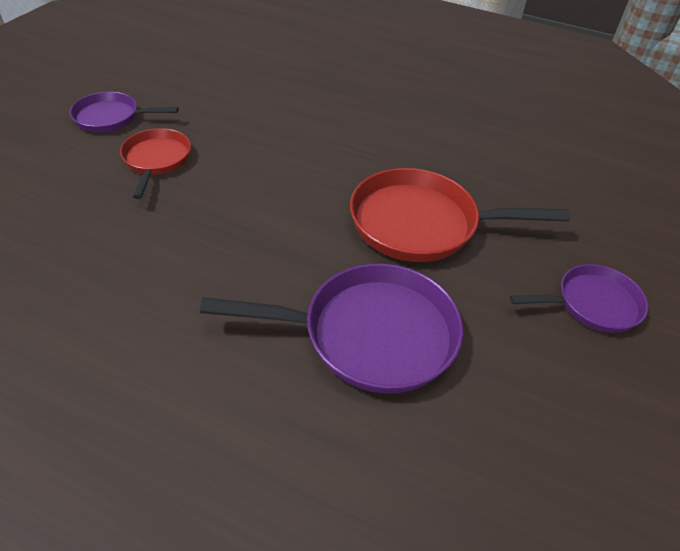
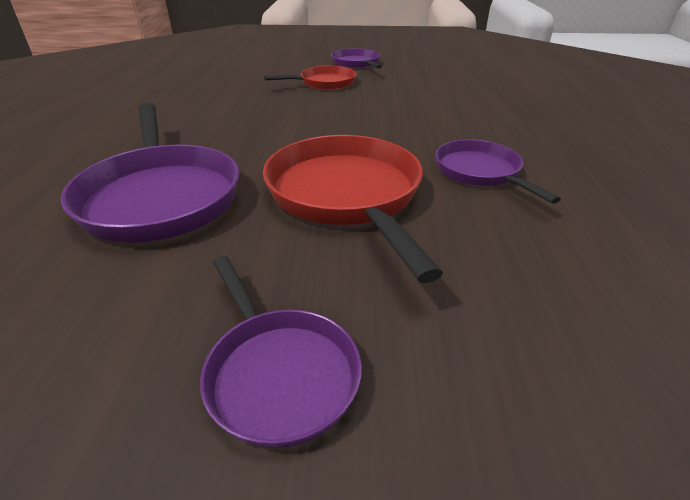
camera: 70 degrees right, 10 degrees down
(419, 151) = (480, 172): none -> purple pan

